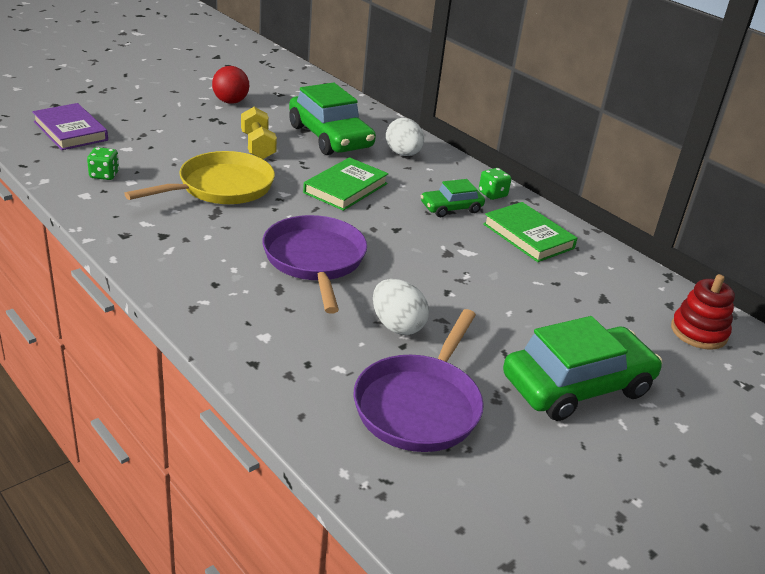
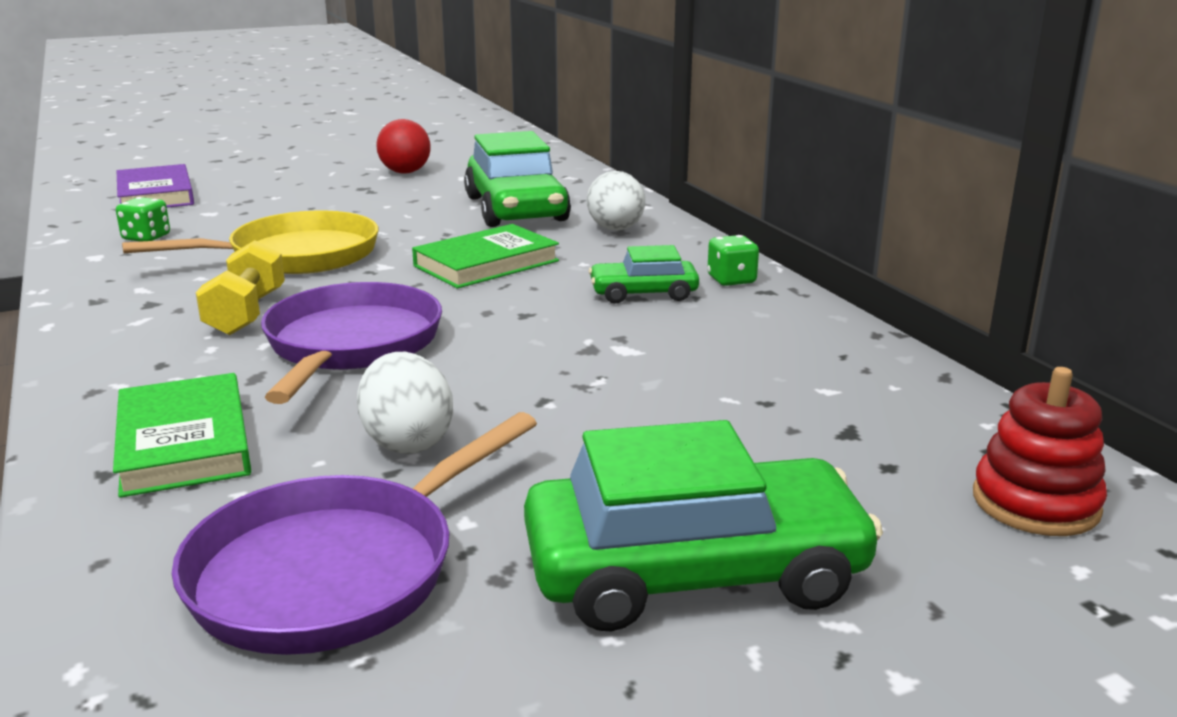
camera: 20 degrees right, 10 degrees down
(258, 146) = (397, 215): yellow dumbbell -> yellow dumbbell (246, 313)
(528, 236) = (757, 335): green book -> green book (184, 442)

